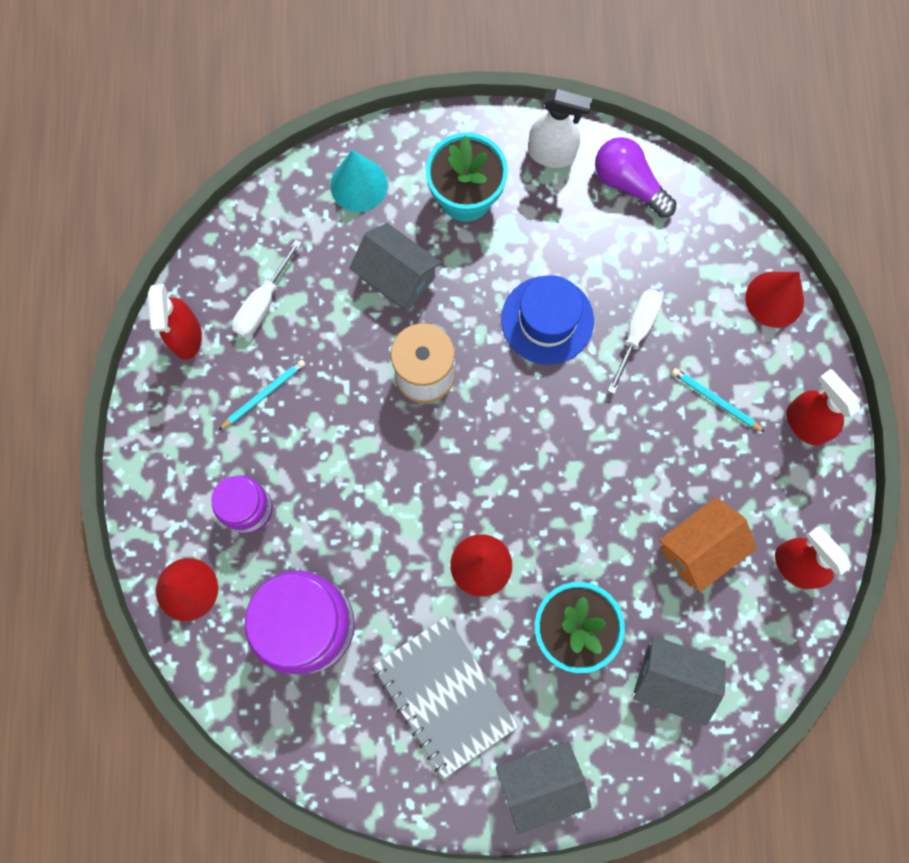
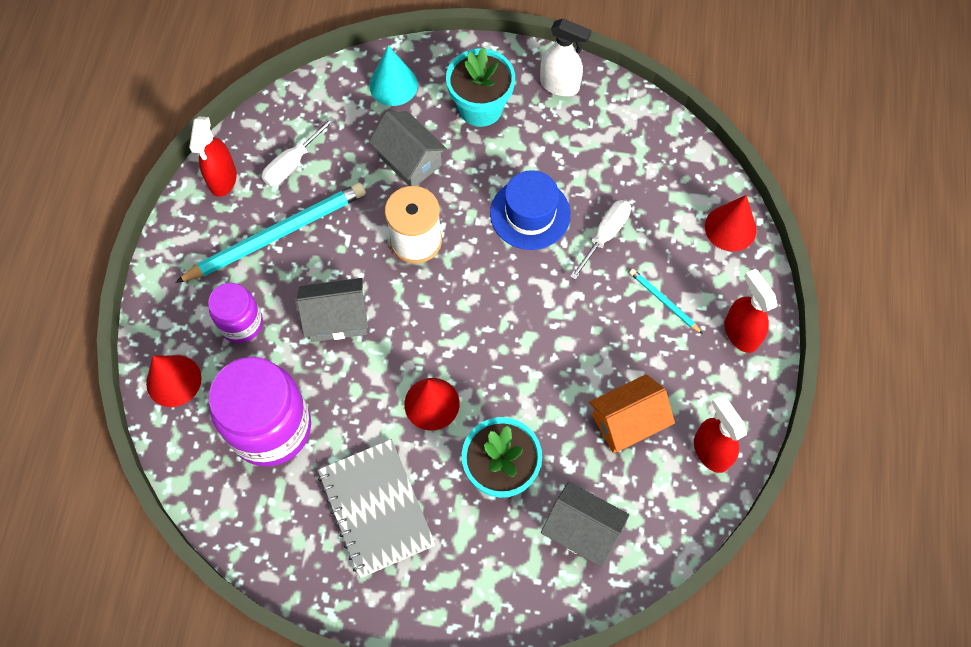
camera: 10 degrees right, 10 degrees down
(264, 394) = (276, 234): turquoise pencil -> turquoise pencil, size x2.21
(540, 782) = (445, 599): grey house -> grey house (337, 319)
(629, 184) = (621, 118): purple light bulb -> none

